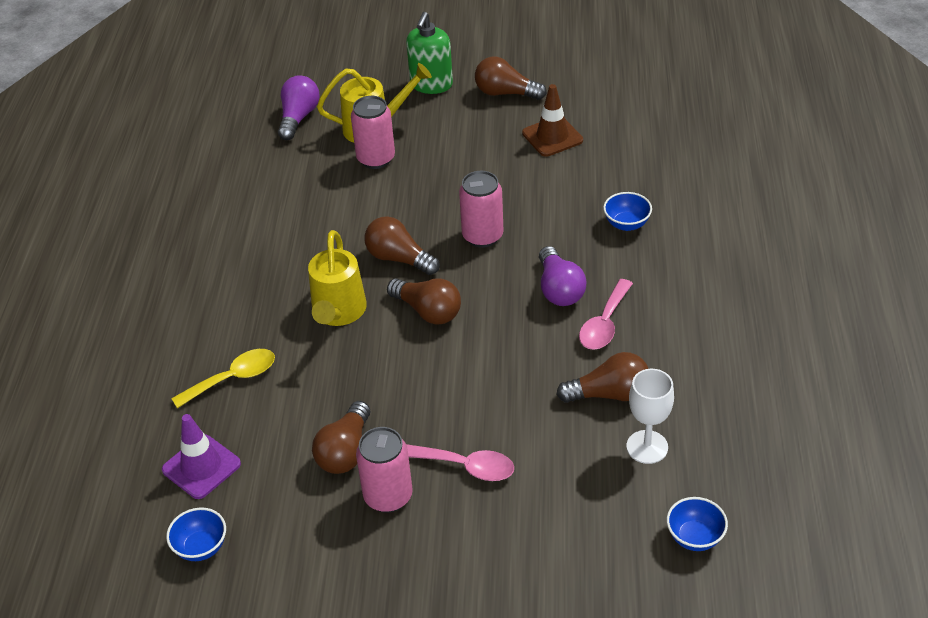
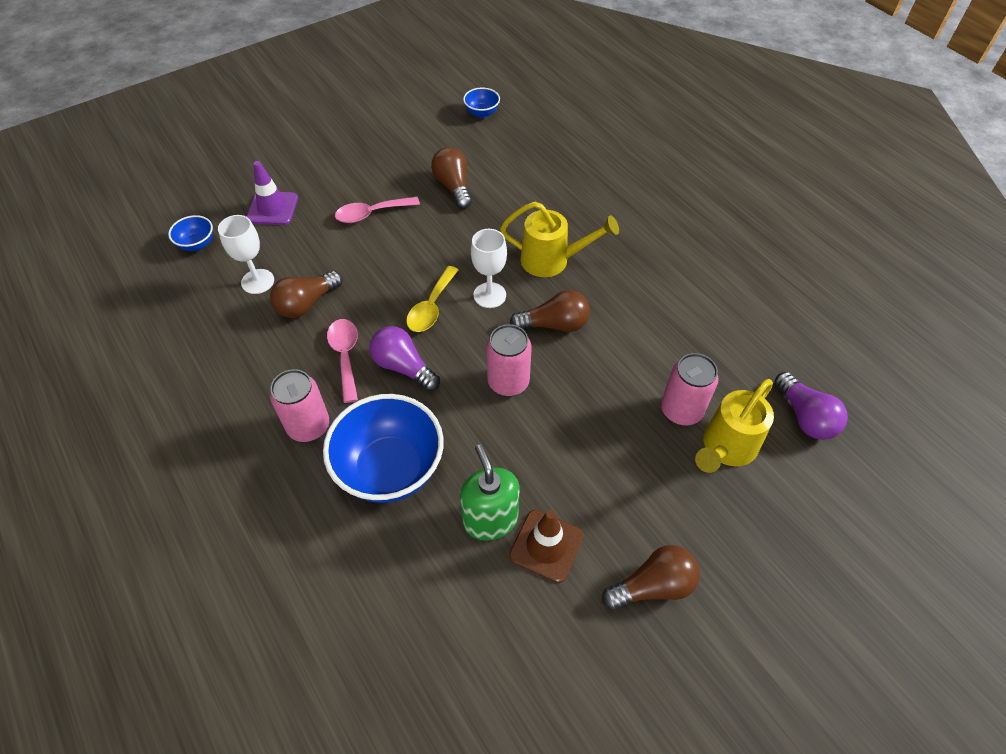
camera: 140 degrees right, 10 degrees up
(201, 467) = (527, 141): purple traffic cone -> purple traffic cone (272, 208)
(233, 378) = (568, 189): yellow spoon -> yellow spoon (431, 307)
(338, 313) = (552, 260): yellow watering can -> yellow watering can turned 135 degrees clockwise
(388, 496) = (405, 178): pink can -> pink can (309, 426)
(428, 311) = (489, 295): brown light bulb -> white goblet
(431, 85) = (741, 546): green soap dispenser -> green soap dispenser (490, 519)
(626, 224) = (390, 469): blue bowl -> blue bowl, size x2.16

